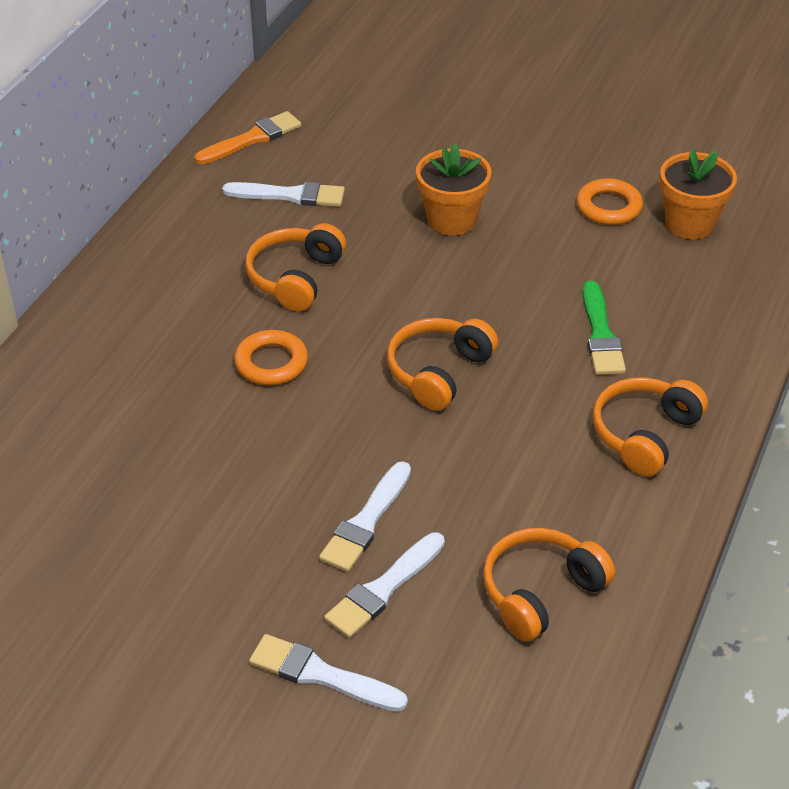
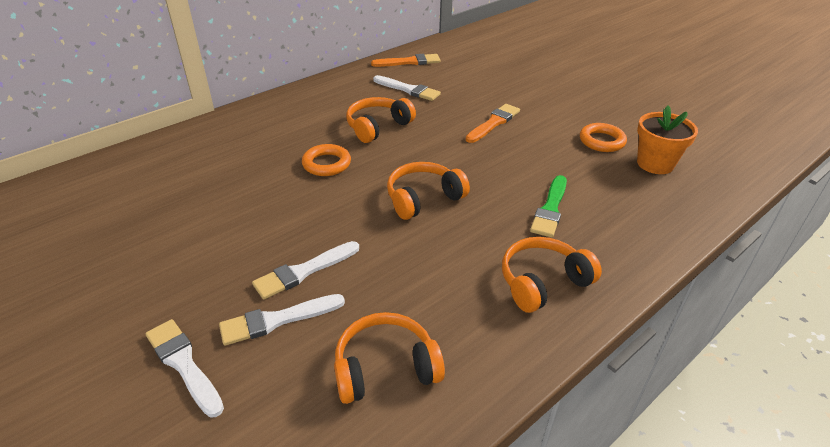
camera: 25 degrees right, 5 degrees down
(451, 220) = (493, 123): orange flower pot -> orange brush

